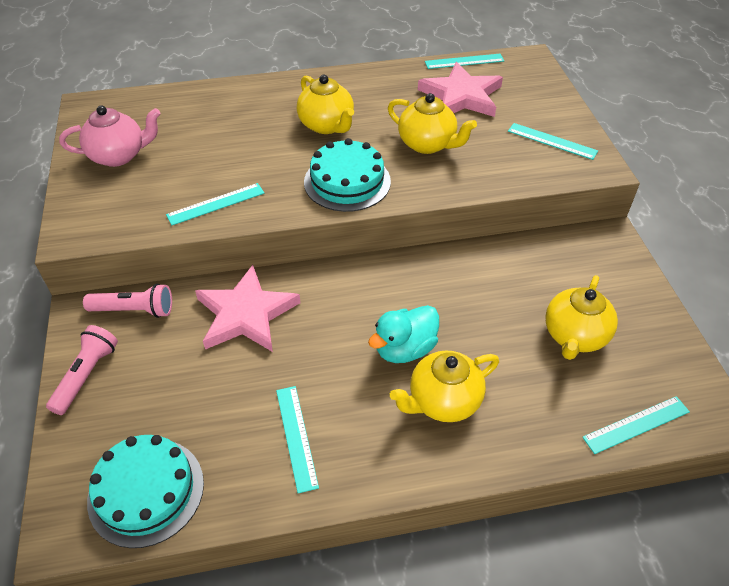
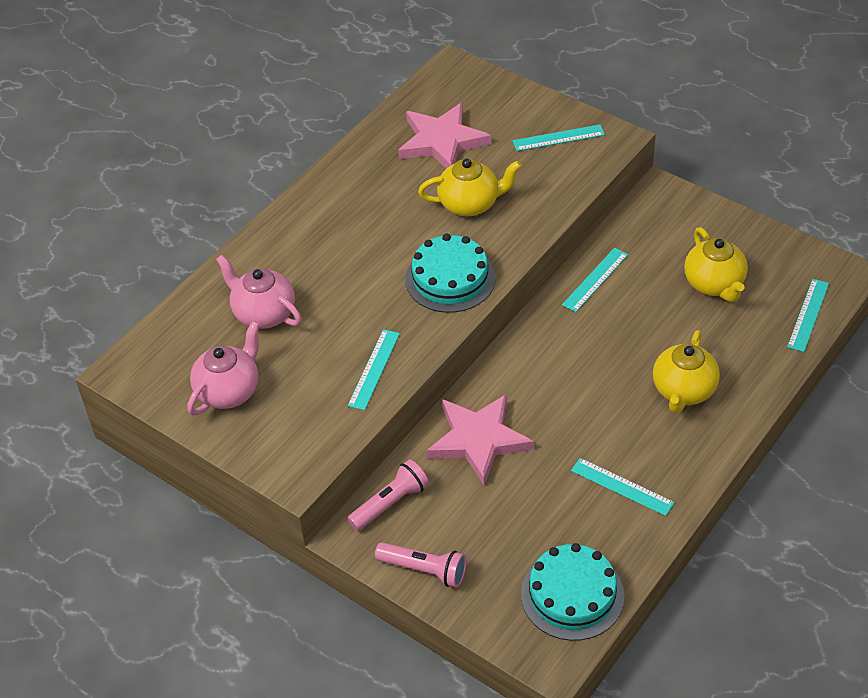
camera: 40 degrees left, 0 degrees up
(86, 375) = (424, 570): pink flashlight -> pink flashlight turned 135 degrees clockwise
(205, 125) = (263, 313): none -> pink teapot
(327, 125) = (368, 242): yellow teapot -> none
(405, 349) = (619, 377): turquoise duck -> none
(464, 61) = (402, 105): turquoise ruler -> turquoise ruler (595, 279)

